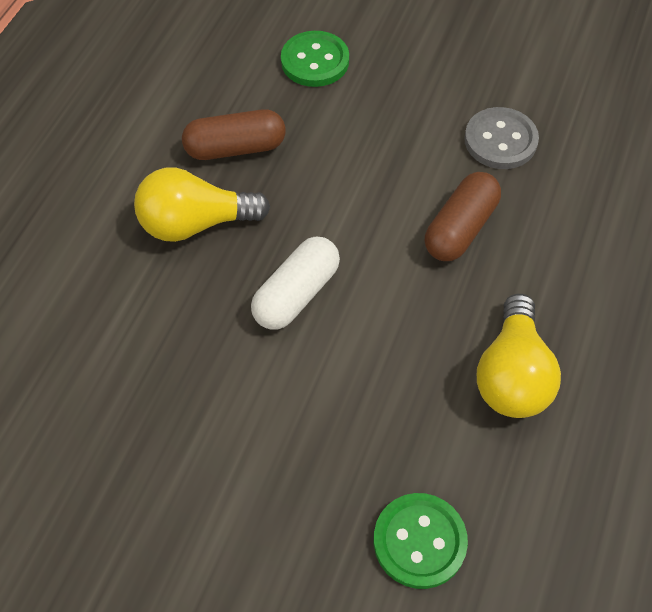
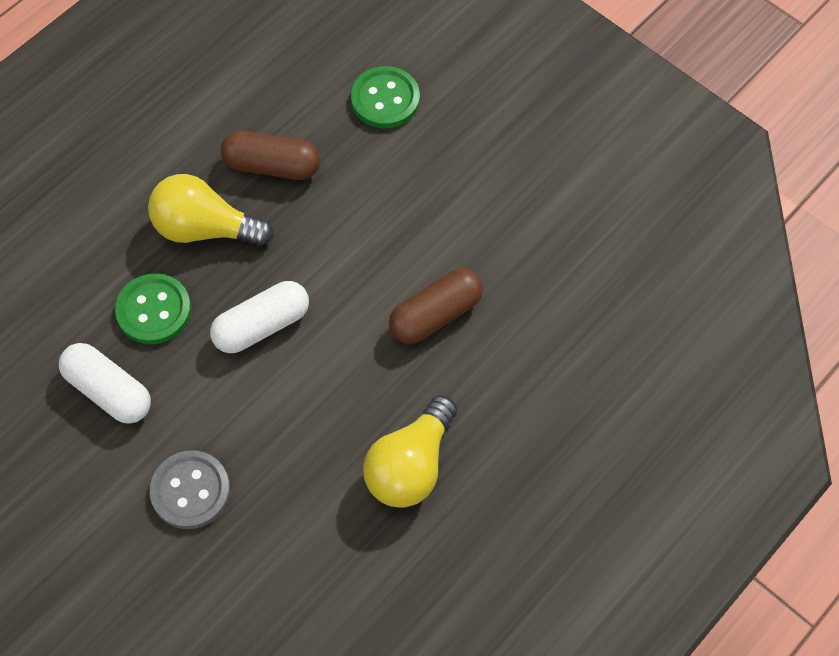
camera: 20 degrees right, 5 degrees up
(166, 411) = (109, 391): none -> white capsule
(419, 541) = (262, 575): green button -> green button (154, 310)
(500, 140) = (518, 240): grey button -> grey button (190, 491)

